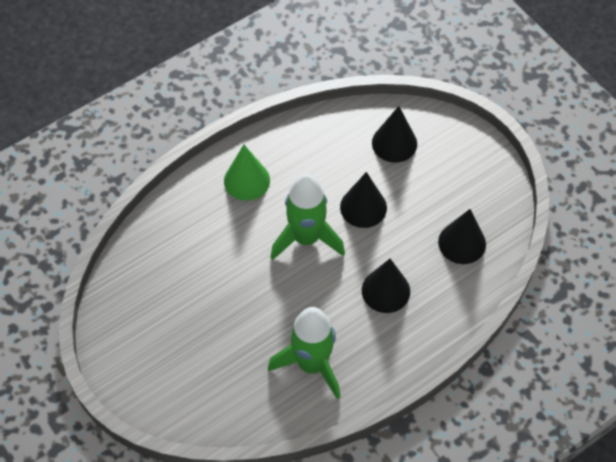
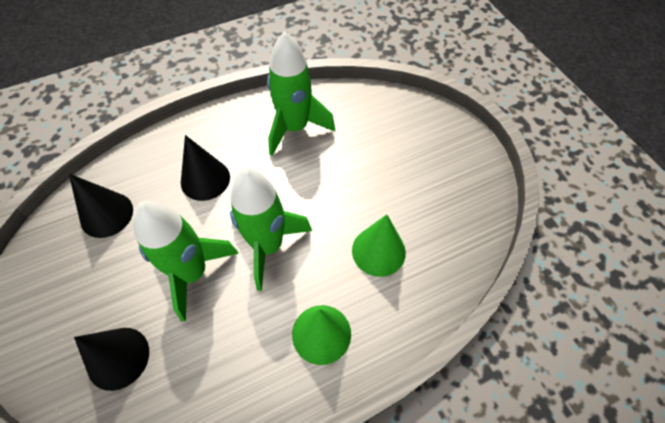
camera: 170 degrees left, 0 degrees up
(208, 249) = (378, 251): none -> green cone
(363, 207) = (192, 273): black cone -> green rocket

